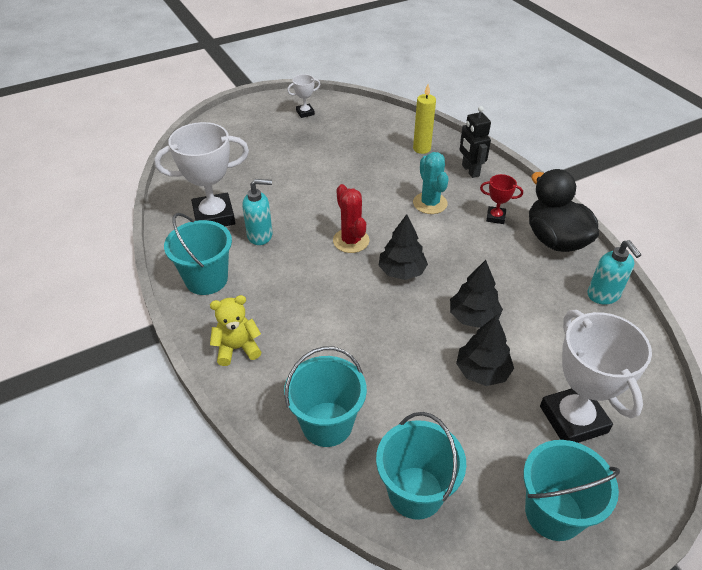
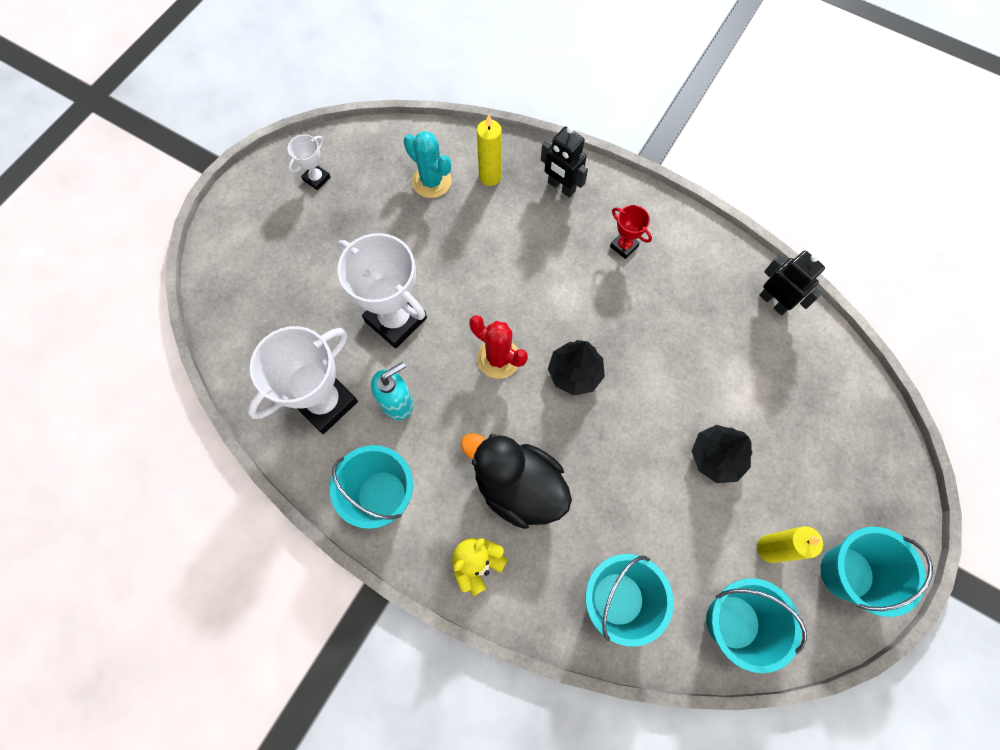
camera: 30 degrees left, 25 degrees up
(430, 203) = (547, 259): turquoise cactus -> turquoise cactus (431, 181)
(473, 317) = (674, 395): black tree -> none
(488, 456) = (769, 548): none -> yellow candle
(495, 217) = (624, 246): red trophy -> red trophy turned 60 degrees clockwise
(555, 240) = (696, 249): black duck -> black duck (518, 487)
(573, 419) = (816, 466): white trophy -> white trophy (395, 319)
(603, 295) = (774, 302): turquoise soap dispenser -> black robot

